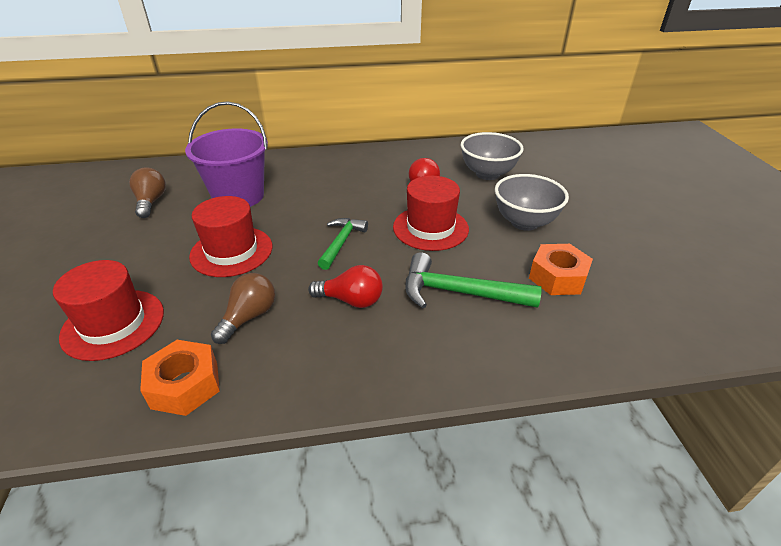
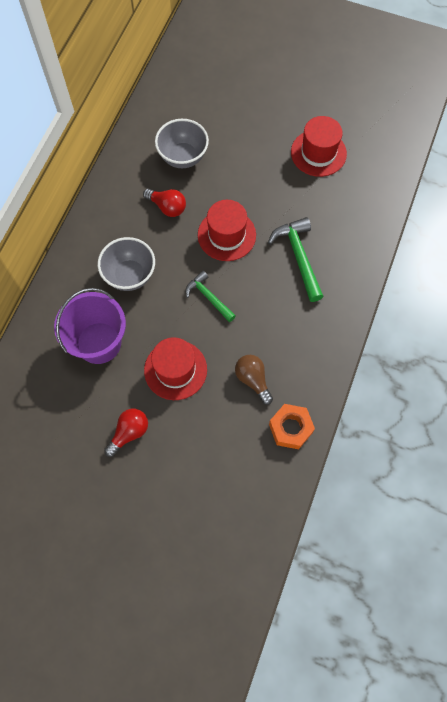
camera: 60 degrees left, 30 degrees up
(113, 324) = (214, 459): red hat -> red hat (318, 153)
(151, 202) = (64, 411): brown light bulb -> none
(351, 300) = (271, 318): red light bulb -> red light bulb (129, 433)
(459, 292) = (299, 257): green hammer -> green hammer turned 120 degrees clockwise
(524, 222) = (256, 177): grey bowl -> grey bowl (130, 275)
(557, 277) = (317, 198): orange nut -> none

